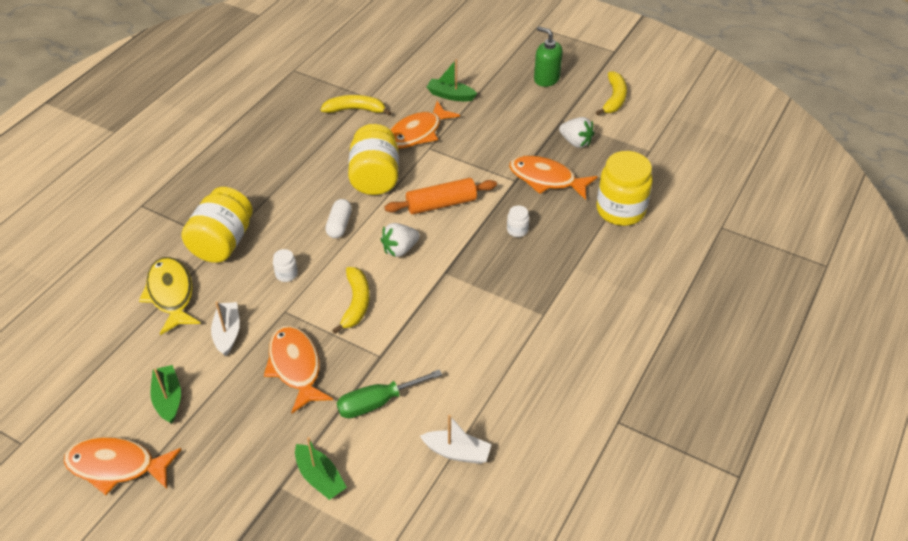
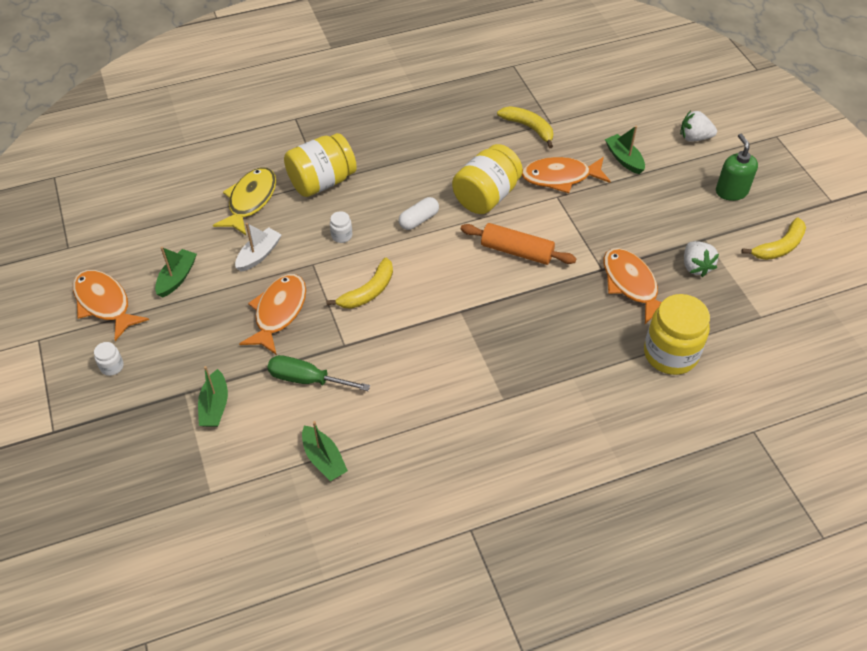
camera: 40 degrees right, 5 degrees up
(400, 249) = (445, 269): white strawberry -> white strawberry (694, 138)
(457, 452) = (324, 459): white boat -> green boat
(517, 230) = (557, 313): white jar -> white jar (112, 366)

